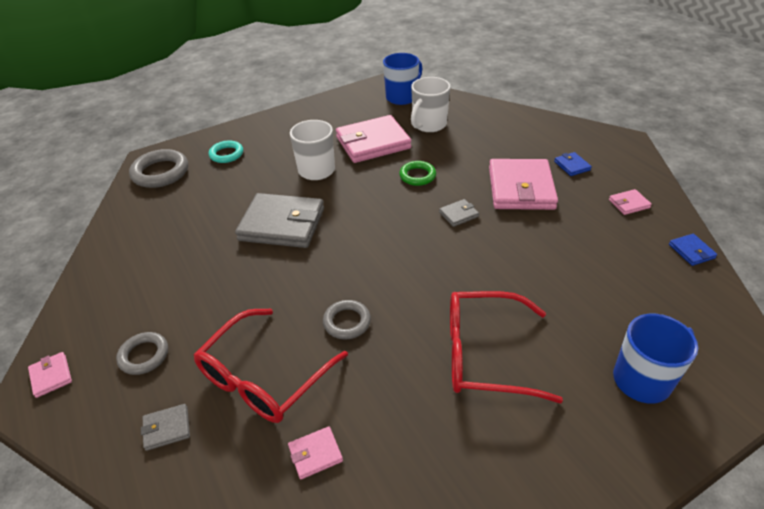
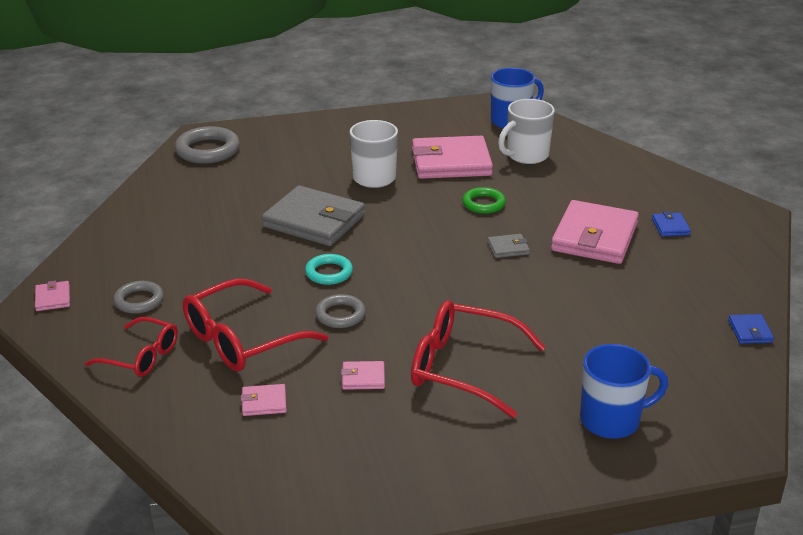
camera: 15 degrees right, 10 degrees down
(167, 428) = (141, 356): grey wallet -> red glasses
(226, 154) = (284, 145): turquoise ring -> turquoise ring (329, 273)
(629, 204) = (711, 275): pink wallet -> pink wallet (363, 378)

